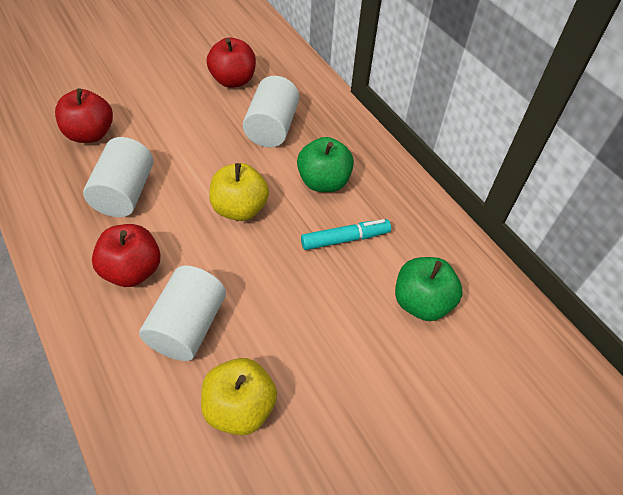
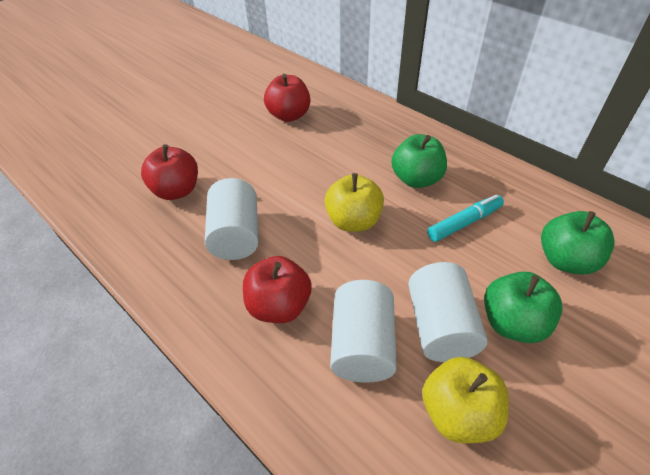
camera: 10 degrees left, 5 degrees down
(272, 128) = (344, 145): white cylinder -> white cylinder (440, 326)
(334, 346) = (512, 323): none -> green apple

